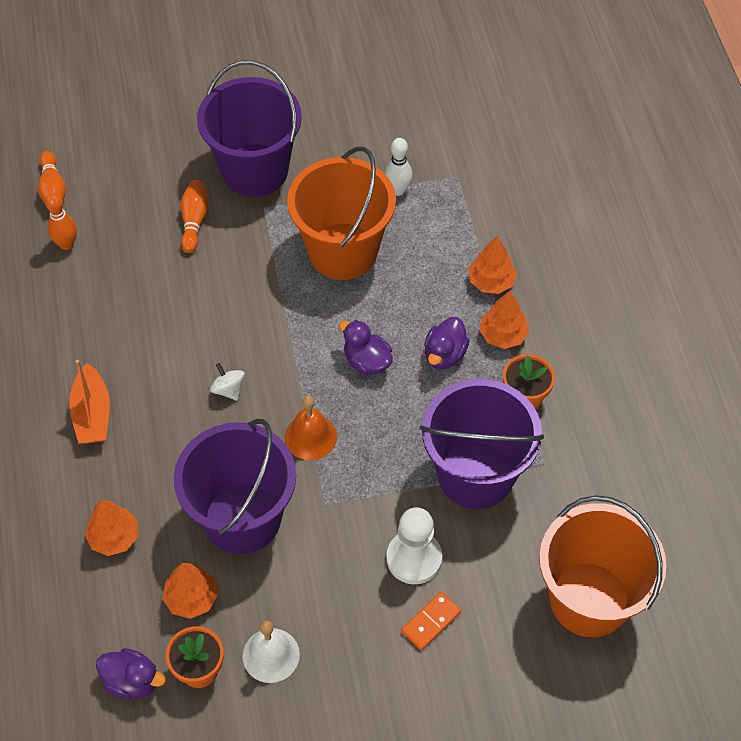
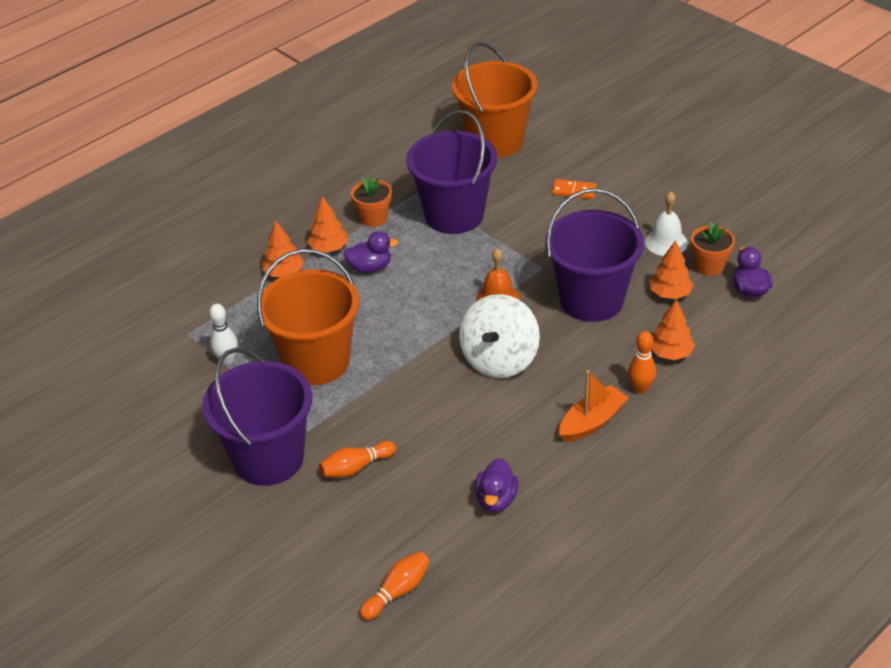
camera: 120 degrees left, 15 degrees down
(66, 244) = (450, 540): orange bowling pin -> orange bowling pin (640, 389)
(228, 389) = (499, 359): white spinning top -> white spinning top, size x2.37
(366, 361) = (410, 301): purple duck -> purple duck (496, 499)
(414, 558) = (540, 215): white pawn -> none

